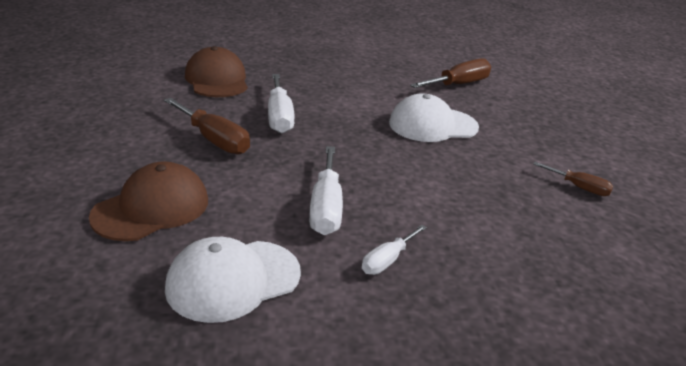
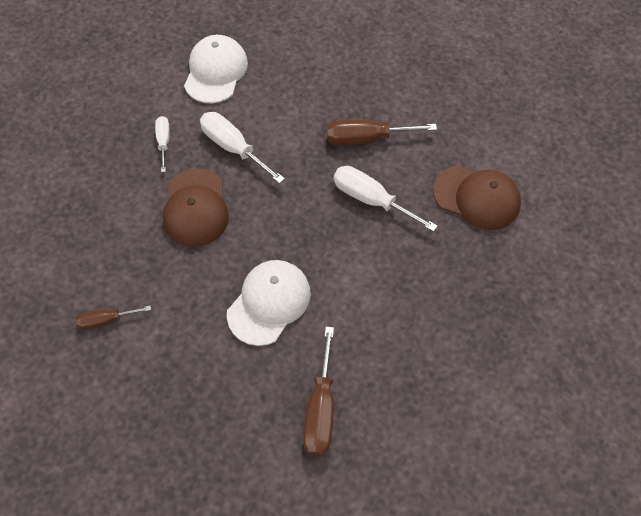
camera: 135 degrees right, 30 degrees up
(151, 208) = (308, 69): brown cap -> brown cap (195, 208)

